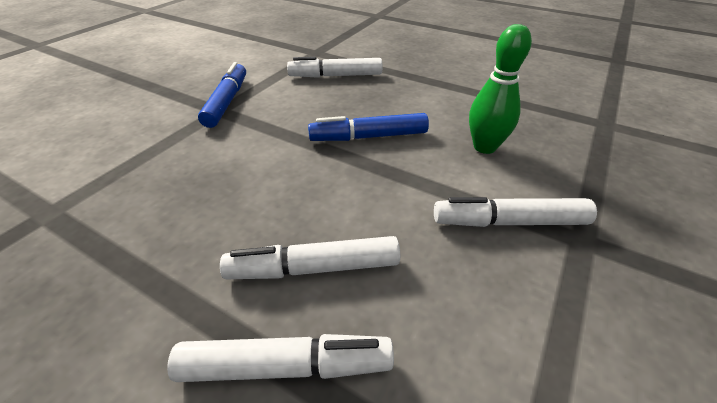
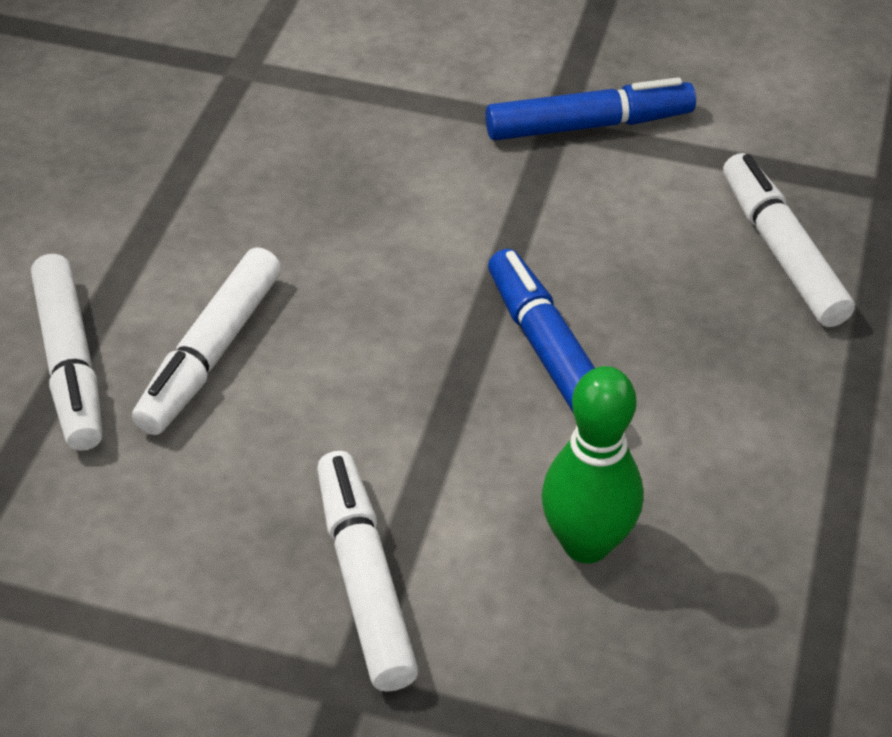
camera: 75 degrees right, 5 degrees up
(314, 268) = (211, 353): white marker -> white marker turned 135 degrees counterclockwise

